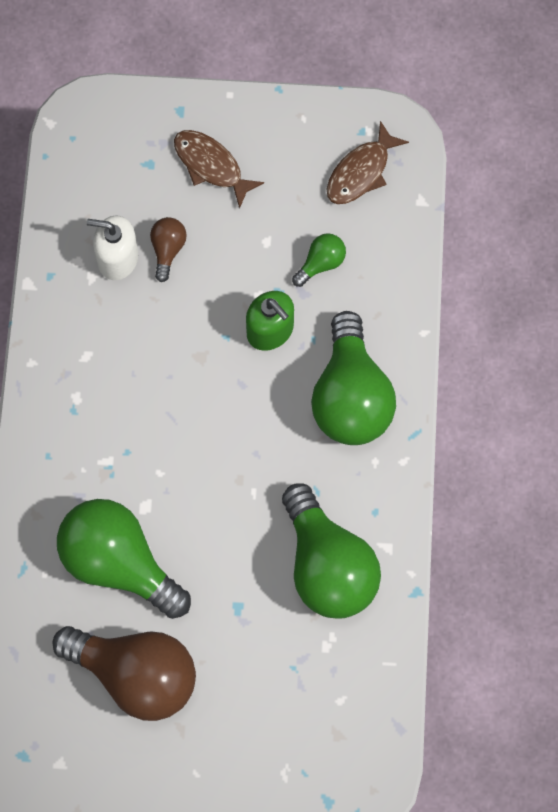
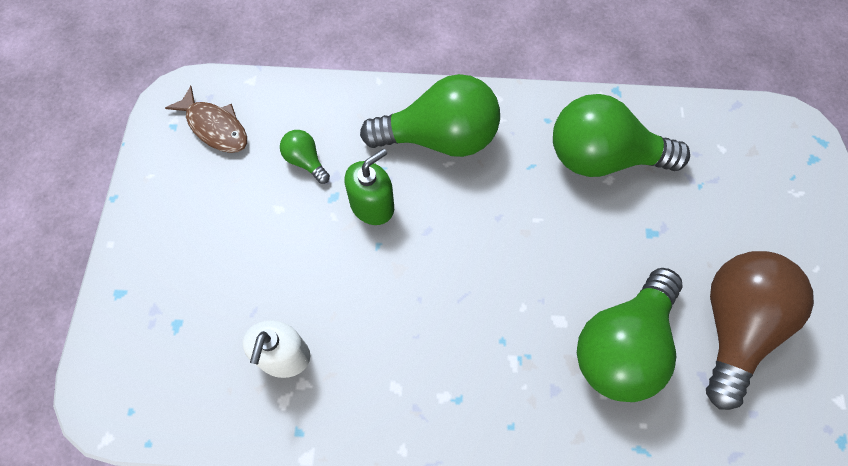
camera: 90 degrees left, 5 degrees down
(167, 250) = (278, 303): brown light bulb -> none
(211, 166) = (188, 261): brown fish -> none
(327, 566) = (602, 157): green light bulb -> green light bulb turned 150 degrees counterclockwise

